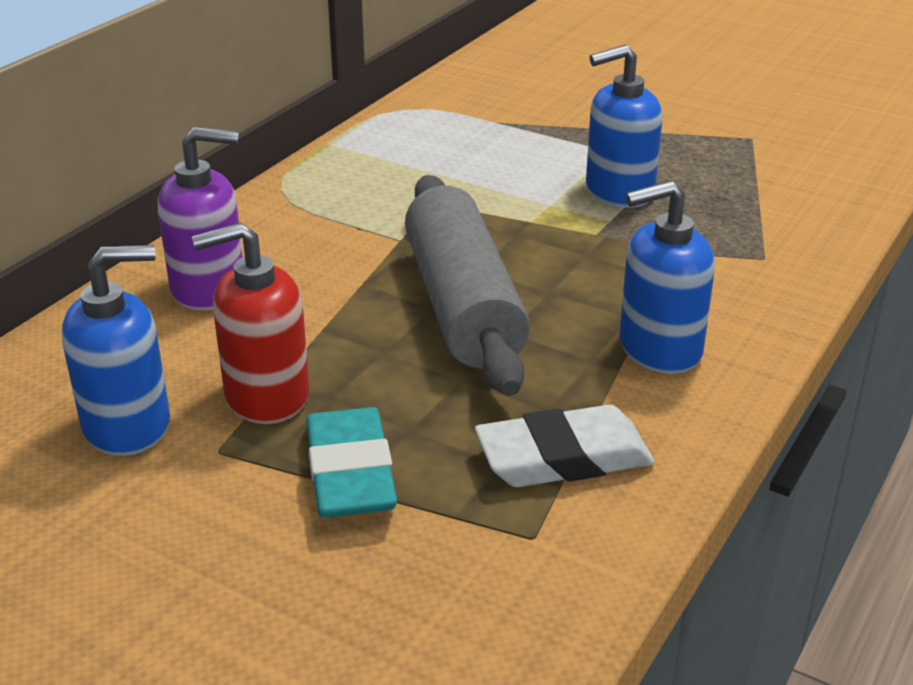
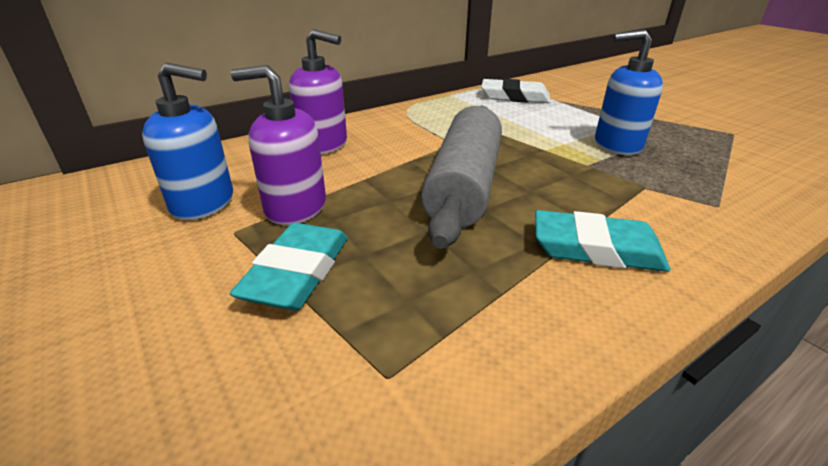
camera: 25 degrees right, 0 degrees up
(266, 396) = (295, 207): red soap dispenser -> purple soap dispenser
(563, 457) = (463, 312): white eraser -> white eraser (515, 97)
(659, 348) = (596, 248): blue soap dispenser -> turquoise eraser

